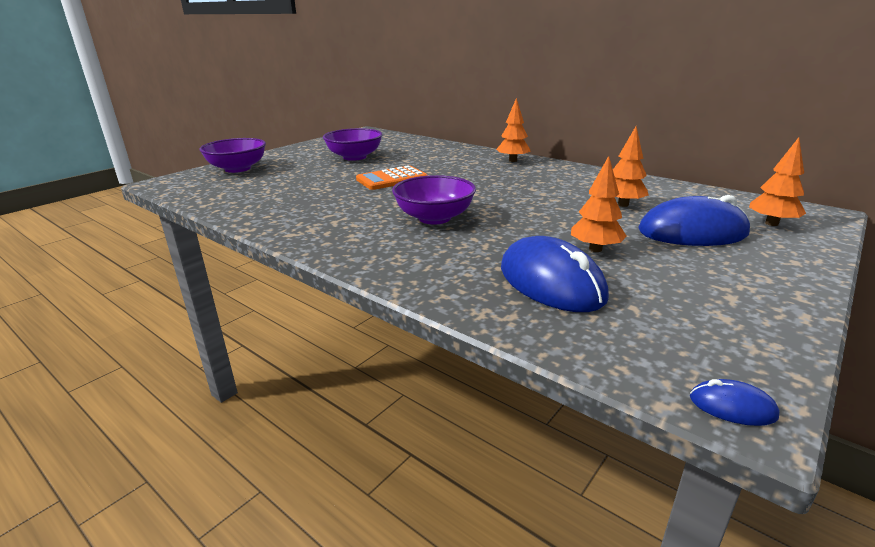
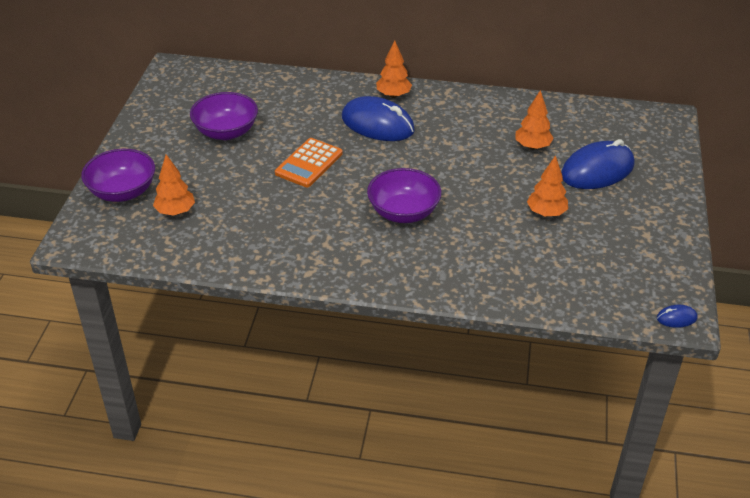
camera: 30 degrees left, 15 degrees up
(551, 282) = (541, 259): blue mouse -> blue mouse (377, 124)
(771, 223) = (642, 142): orange tree -> orange tree (175, 211)

